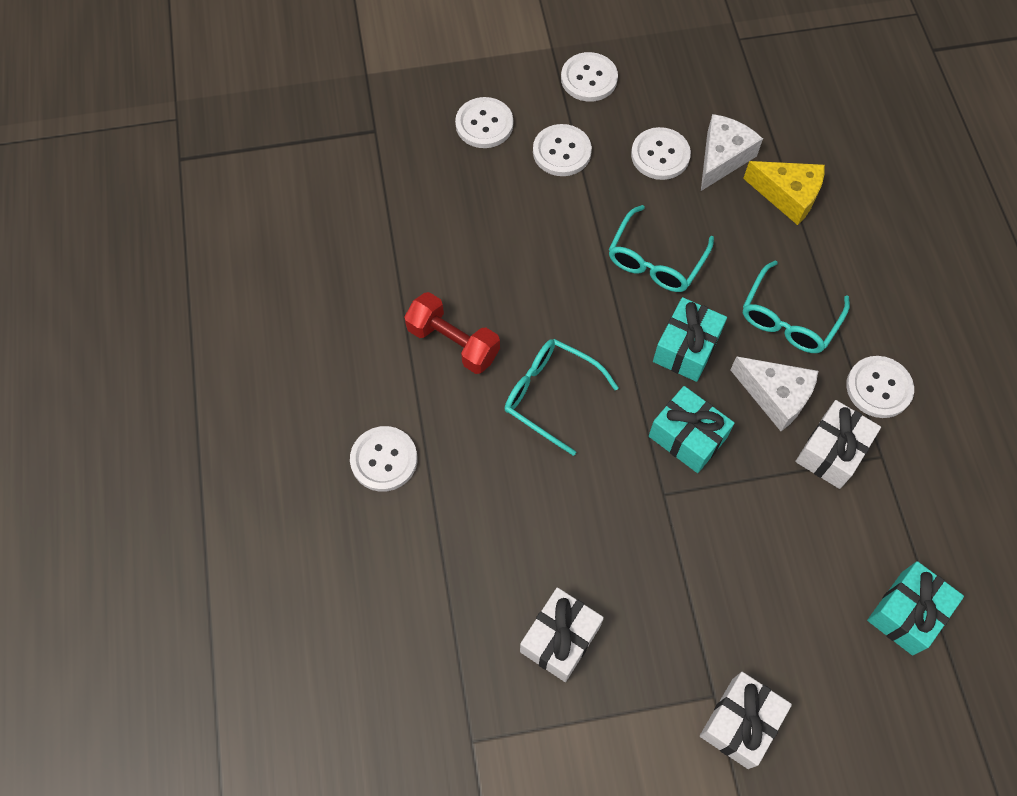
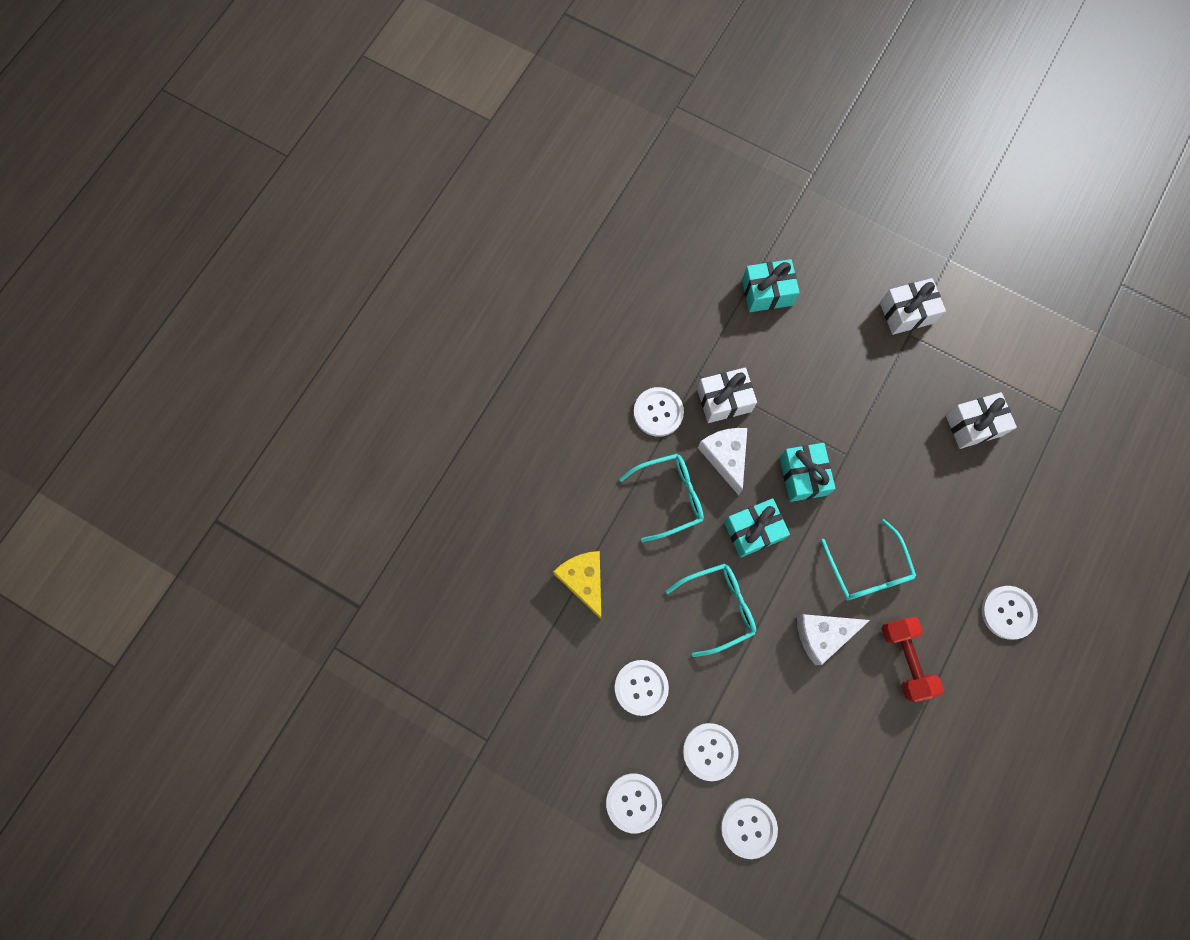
camera: 140 degrees left, 10 degrees up
(722, 158) = (599, 647): white cheese -> white cheese (822, 634)

